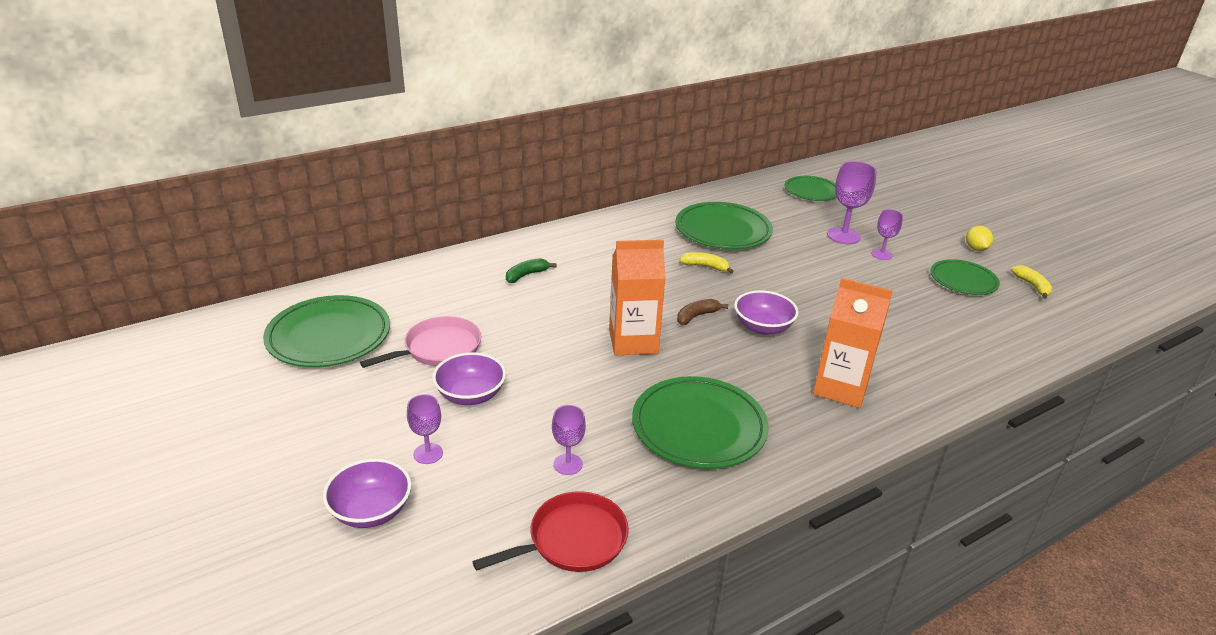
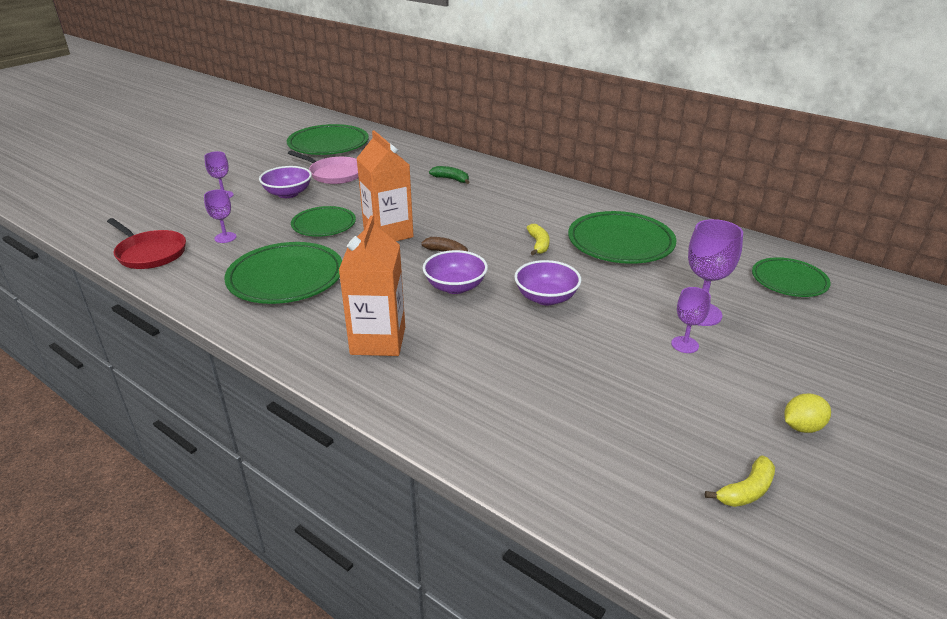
camera: 70 degrees right, 0 degrees up
(371, 511) = (169, 193): purple bowl -> purple bowl (546, 298)
(963, 280) = (688, 417): green plate -> green plate (324, 225)

